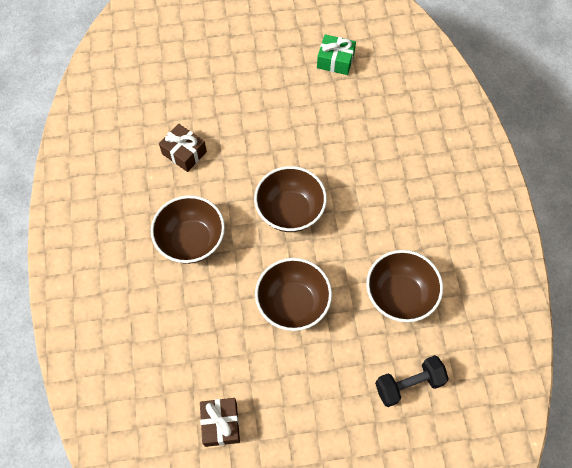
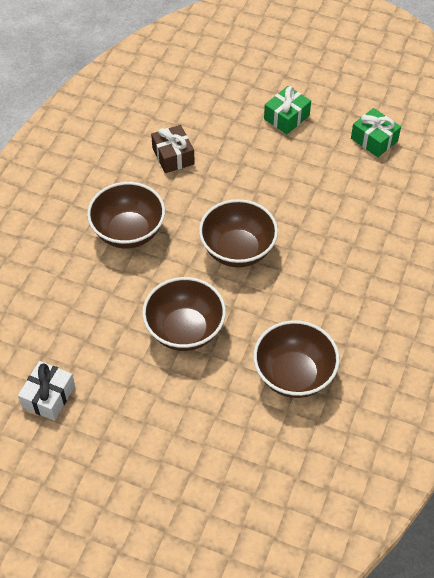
camera: 30 degrees right, 10 degrees down
(220, 424) = (48, 396): brown gift -> white gift
(255, 73) = (286, 117): none -> green gift
(409, 384) = (248, 457): black dumbbell -> none

